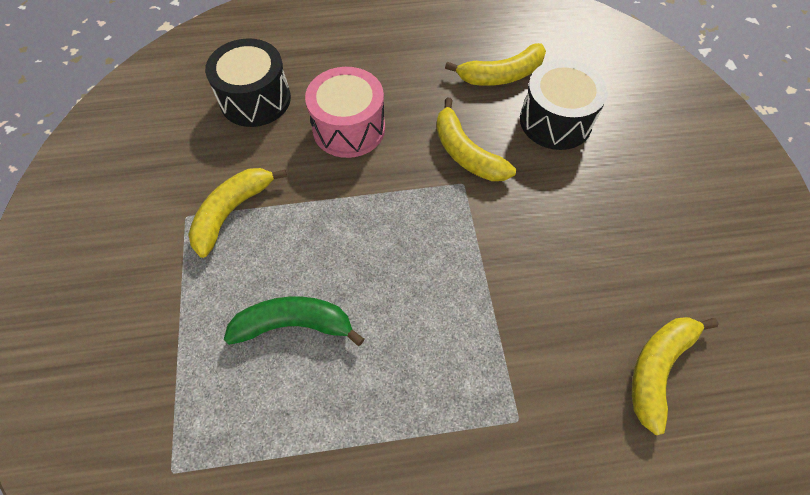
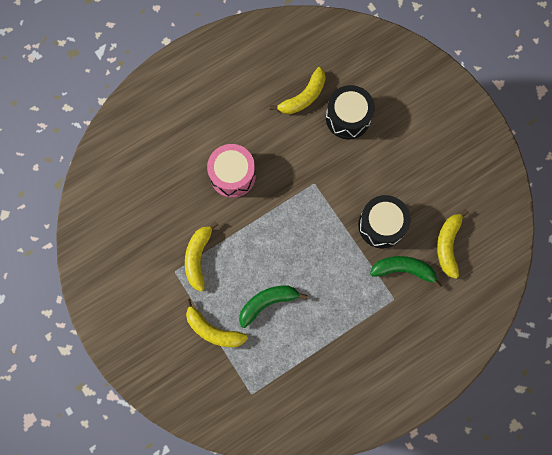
camera: 25 degrees left, 15 degrees up
(255, 99) = (166, 179): black drum -> black drum (381, 225)
(466, 153) = (307, 162): yellow banana -> yellow banana (213, 330)
(557, 376) = (403, 270): none -> green banana

